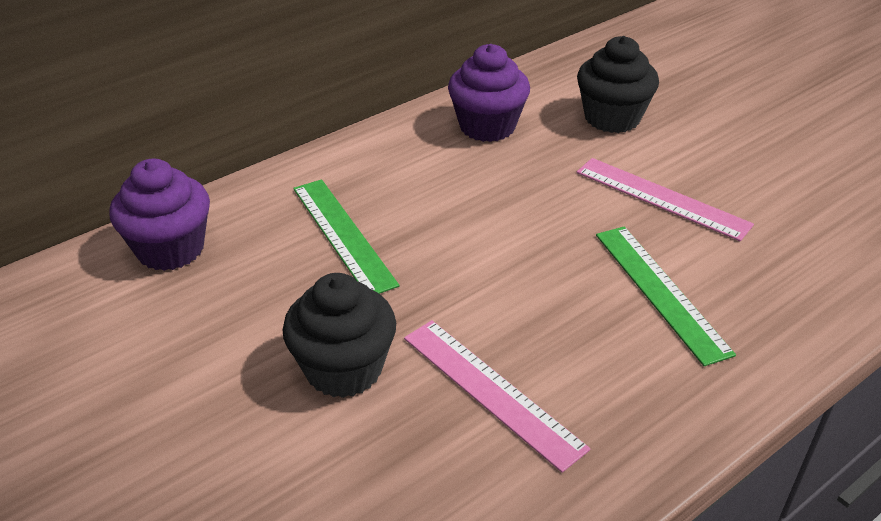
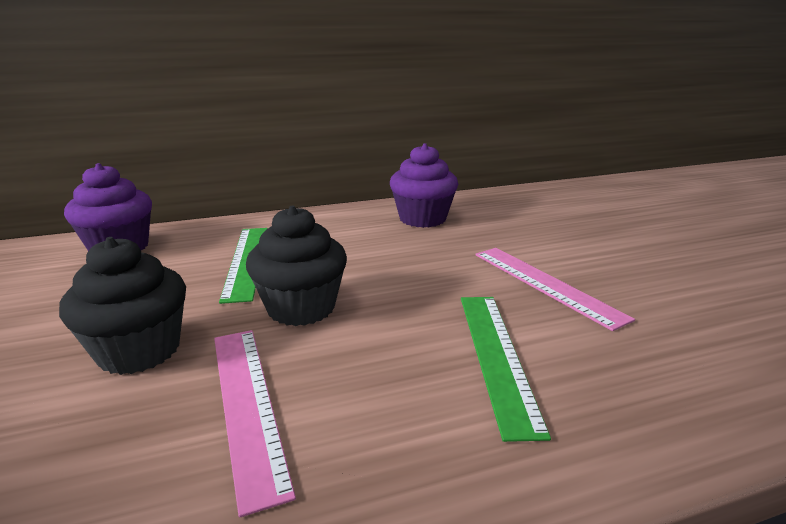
camera: 20 degrees right, 15 degrees down
(612, 118) = (532, 228): black cupcake -> black cupcake (301, 308)

